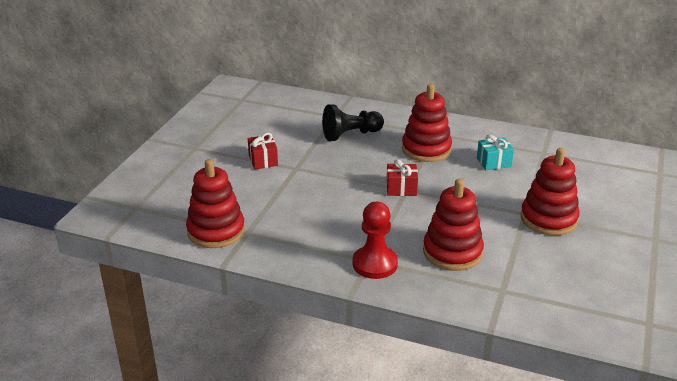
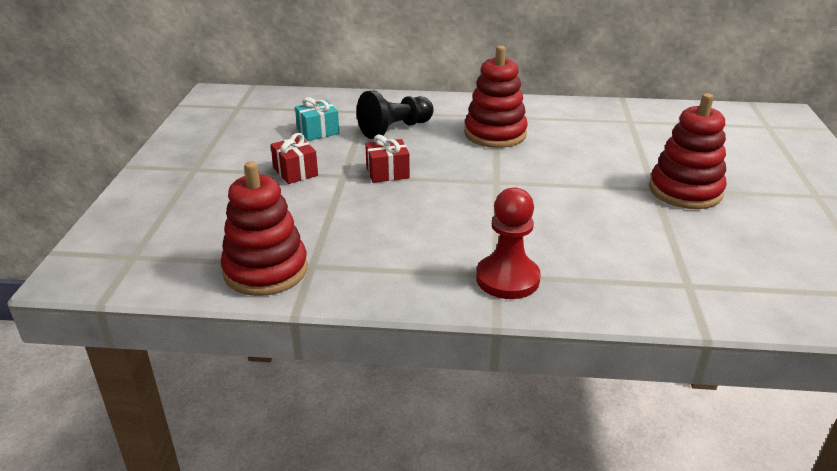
camera: 15 degrees left, 0 degrees up
(401, 189) = (490, 181): red gift -> red gift (387, 173)
(452, 252) = (598, 247): red stacking toy -> none
(493, 162) = (582, 138): turquoise gift -> turquoise gift (318, 131)

